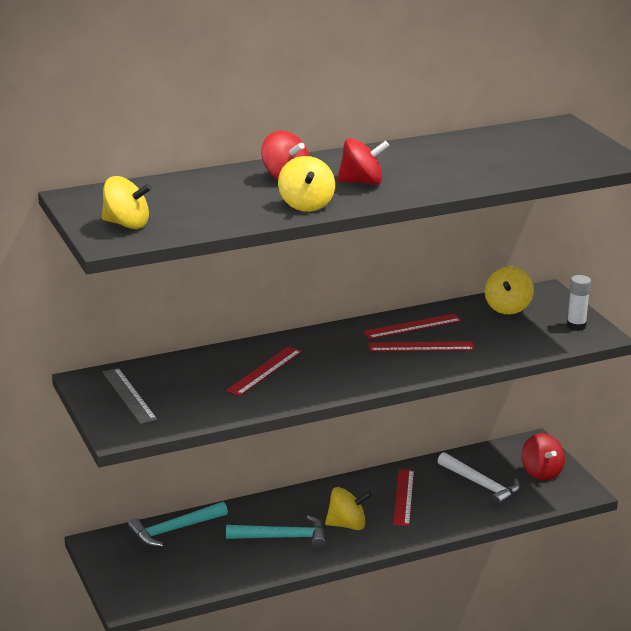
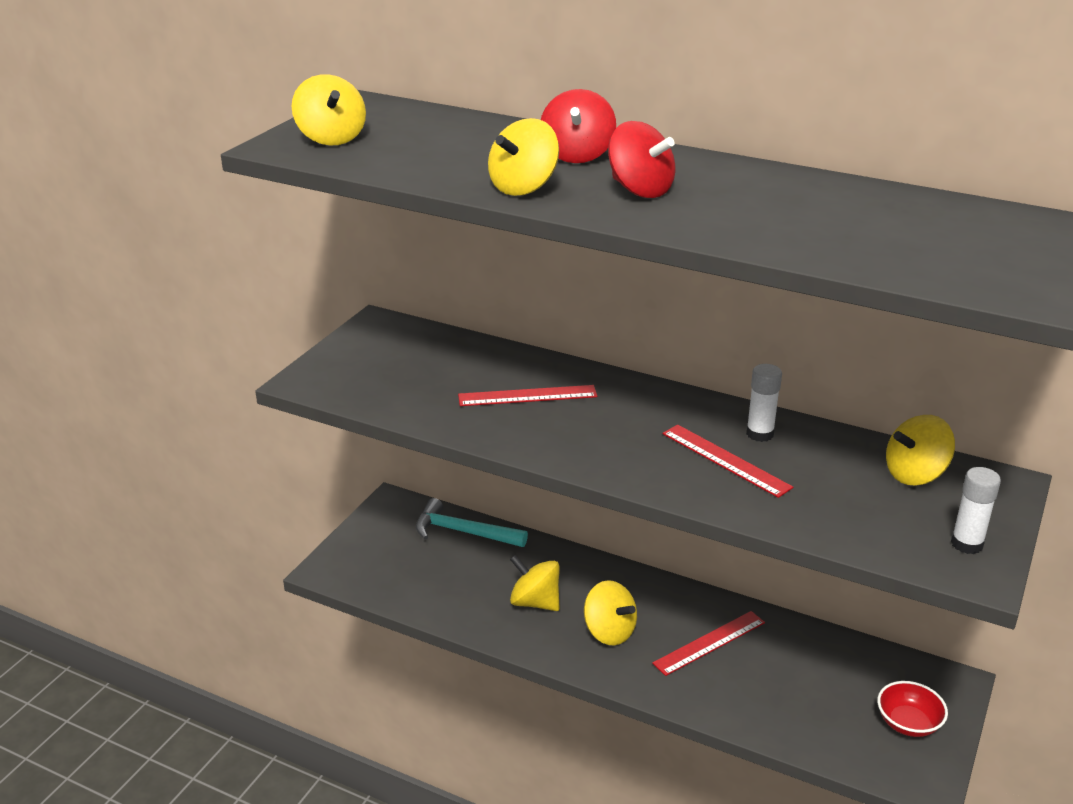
camera: 50 degrees right, 5 degrees up
(129, 395) = (380, 353): grey ruler -> none
(283, 537) = (535, 602): turquoise hammer -> yellow spinning top
(412, 326) = (760, 434): red ruler -> white glue stick
(482, 485) = (813, 689): white hammer -> none
(541, 472) = (908, 723): red spinning top -> red bowl

